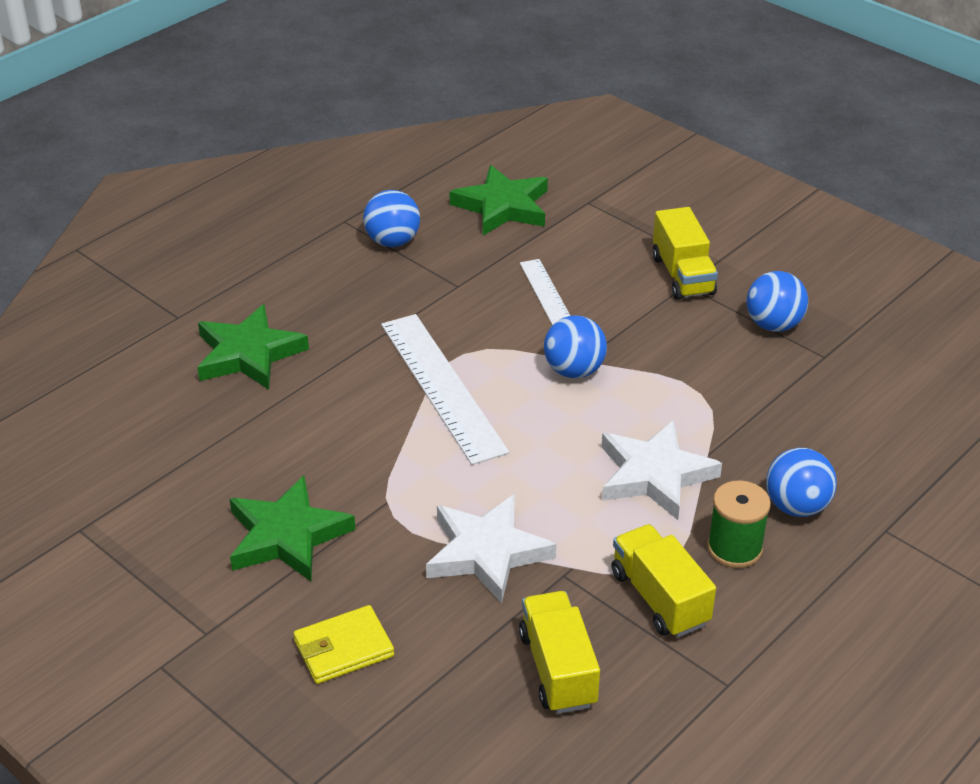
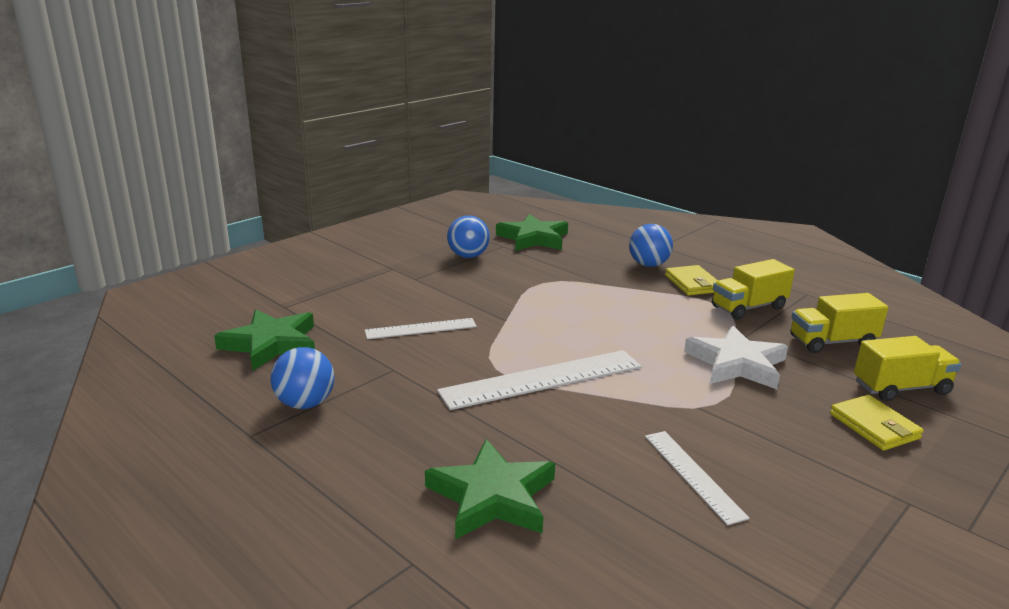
camera: 90 degrees left, 15 degrees down
(266, 480) = (693, 475): none -> white ruler
(287, 536) = (763, 459): green star -> green star (533, 238)
(574, 370) = (519, 323): blue ball -> none
(654, 475) = (632, 302): white star -> none
(682, 275) = (403, 279): yellow truck -> yellow truck (901, 388)
(734, 548) = (692, 283): green spool -> yellow wallet

